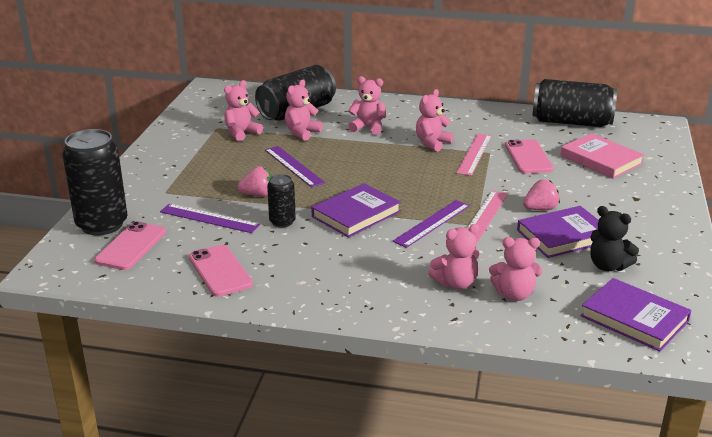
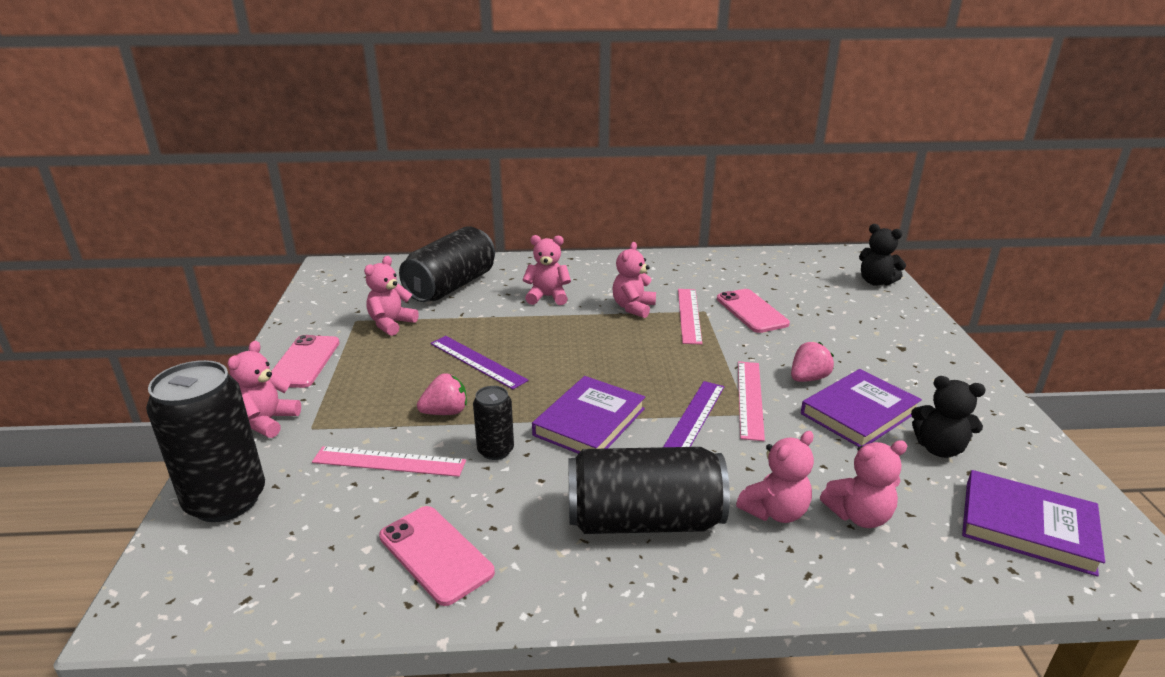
camera: 15 degrees left, 0 degrees up
(131, 246) = (282, 533): pink phone -> pink phone (304, 362)
(209, 218) = (389, 461): purple ruler -> pink ruler
(302, 133) = (469, 313): pink teddy bear -> pink teddy bear (268, 421)
(571, 122) = (770, 263): black can -> black can (644, 520)
(601, 160) = (831, 304): pink book -> none
(655, 147) = (876, 282): none -> black teddy bear

